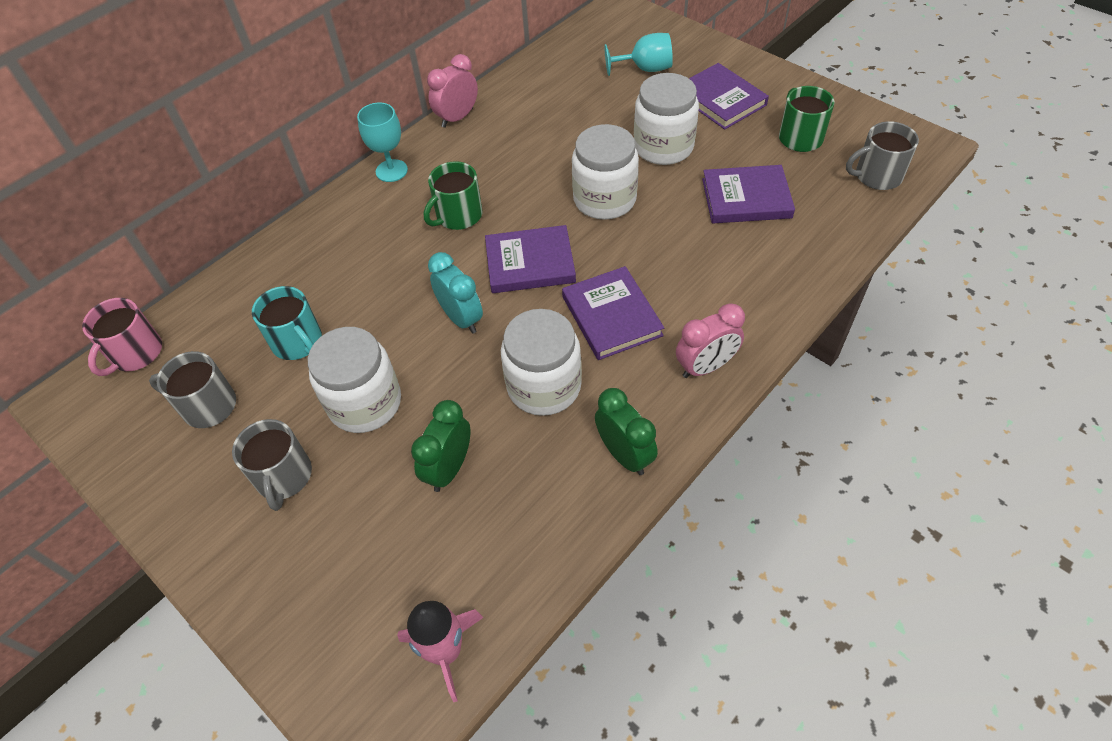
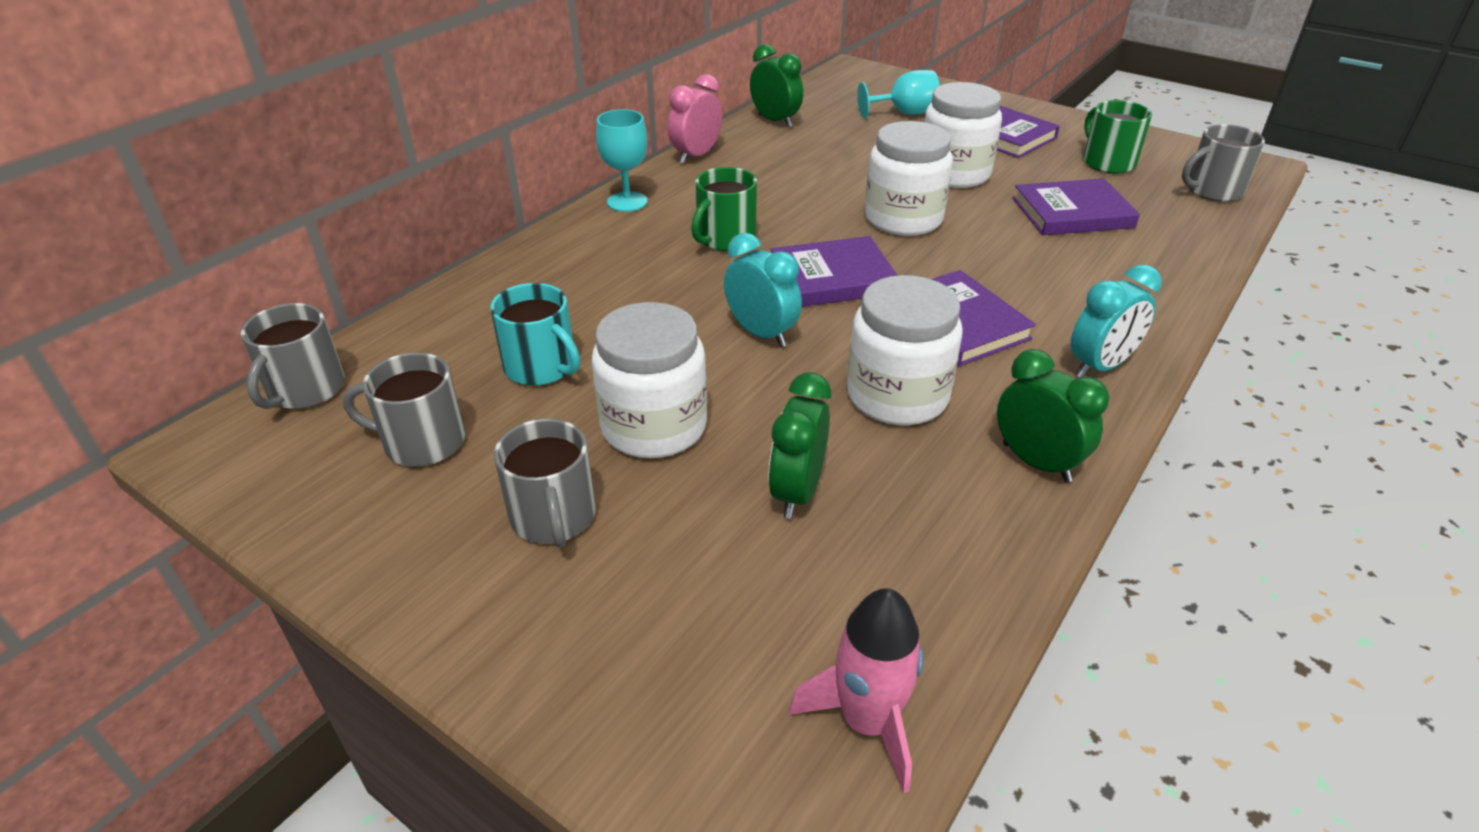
camera: 10 degrees left, 15 degrees down
(136, 353) = (305, 390): pink mug -> grey mug
(532, 76) = (775, 121): none -> green clock
(705, 367) = (1100, 366): pink clock -> turquoise clock

